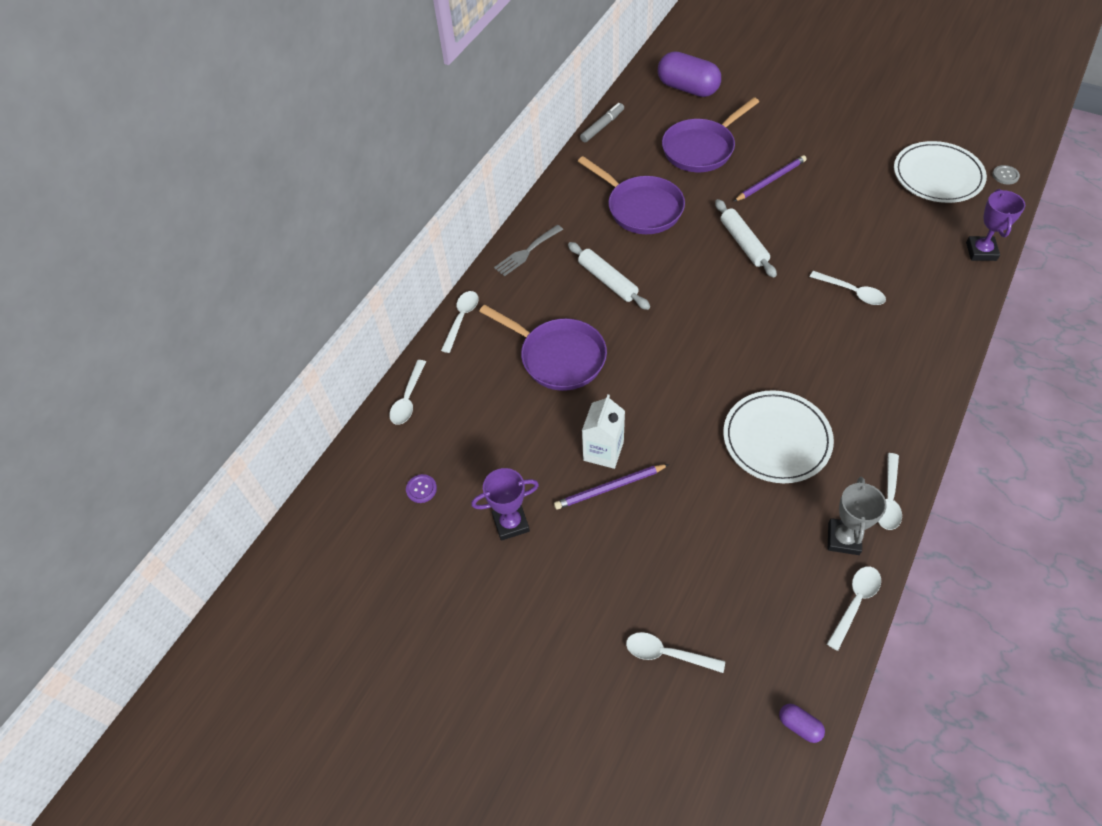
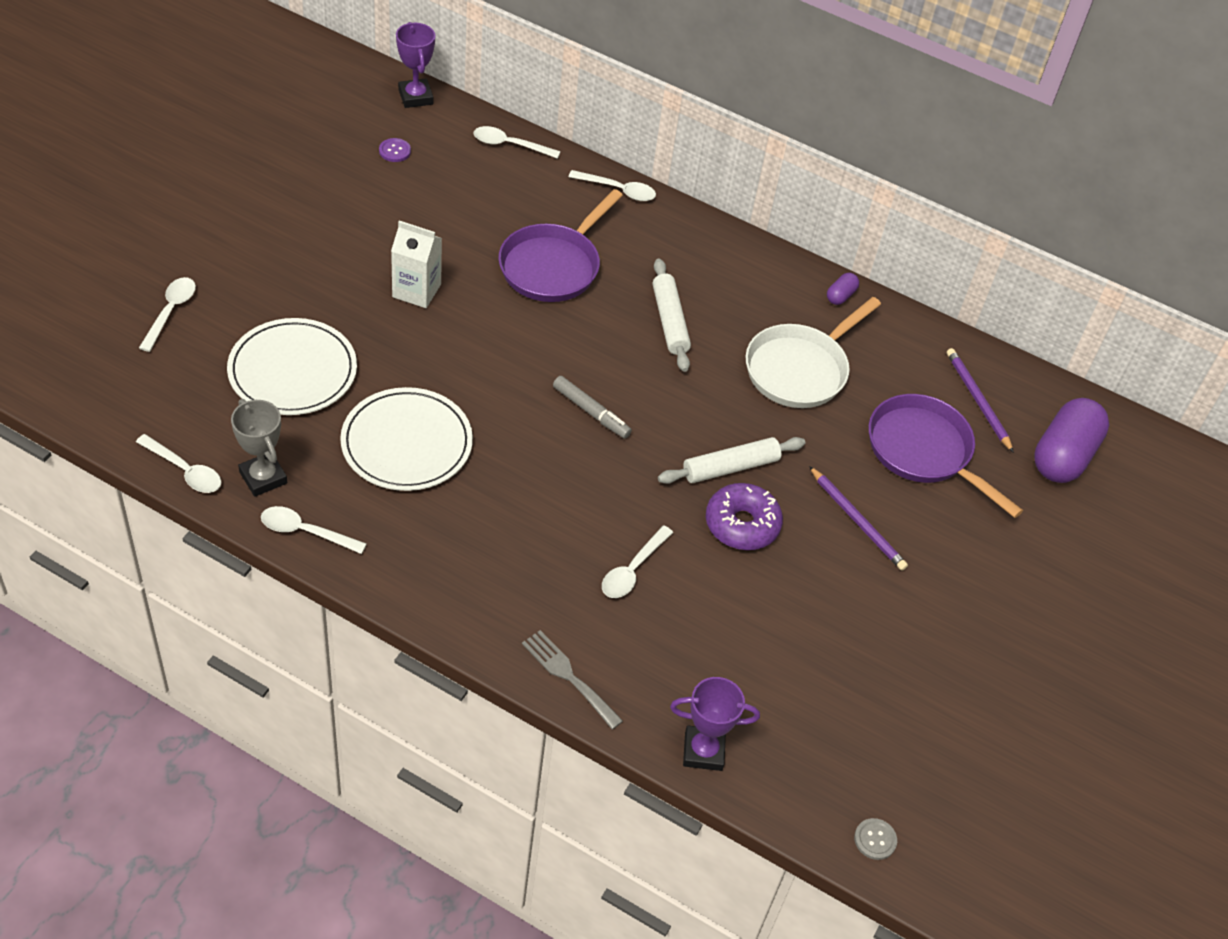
camera: 80 degrees right, 5 degrees down
(511, 523) = (341, 212): purple trophy -> purple trophy (415, 97)
(526, 252) = (722, 252): grey fork -> grey fork (568, 676)
(602, 126) = (966, 347): grey marker -> grey marker (590, 411)
(607, 281) = (669, 321): white rolling pin -> white rolling pin turned 60 degrees counterclockwise
(609, 488) = (368, 290): purple pencil -> purple pencil (977, 400)
(641, 208) = (800, 369): purple pan -> white pan
(792, 236) = (742, 524): none -> purple donut
(799, 726) = (70, 398): purple capsule -> purple capsule (840, 296)
(843, 539) = (263, 477): grey trophy -> grey trophy turned 45 degrees clockwise
(937, 175) = (872, 740): white plate -> white plate (292, 371)

